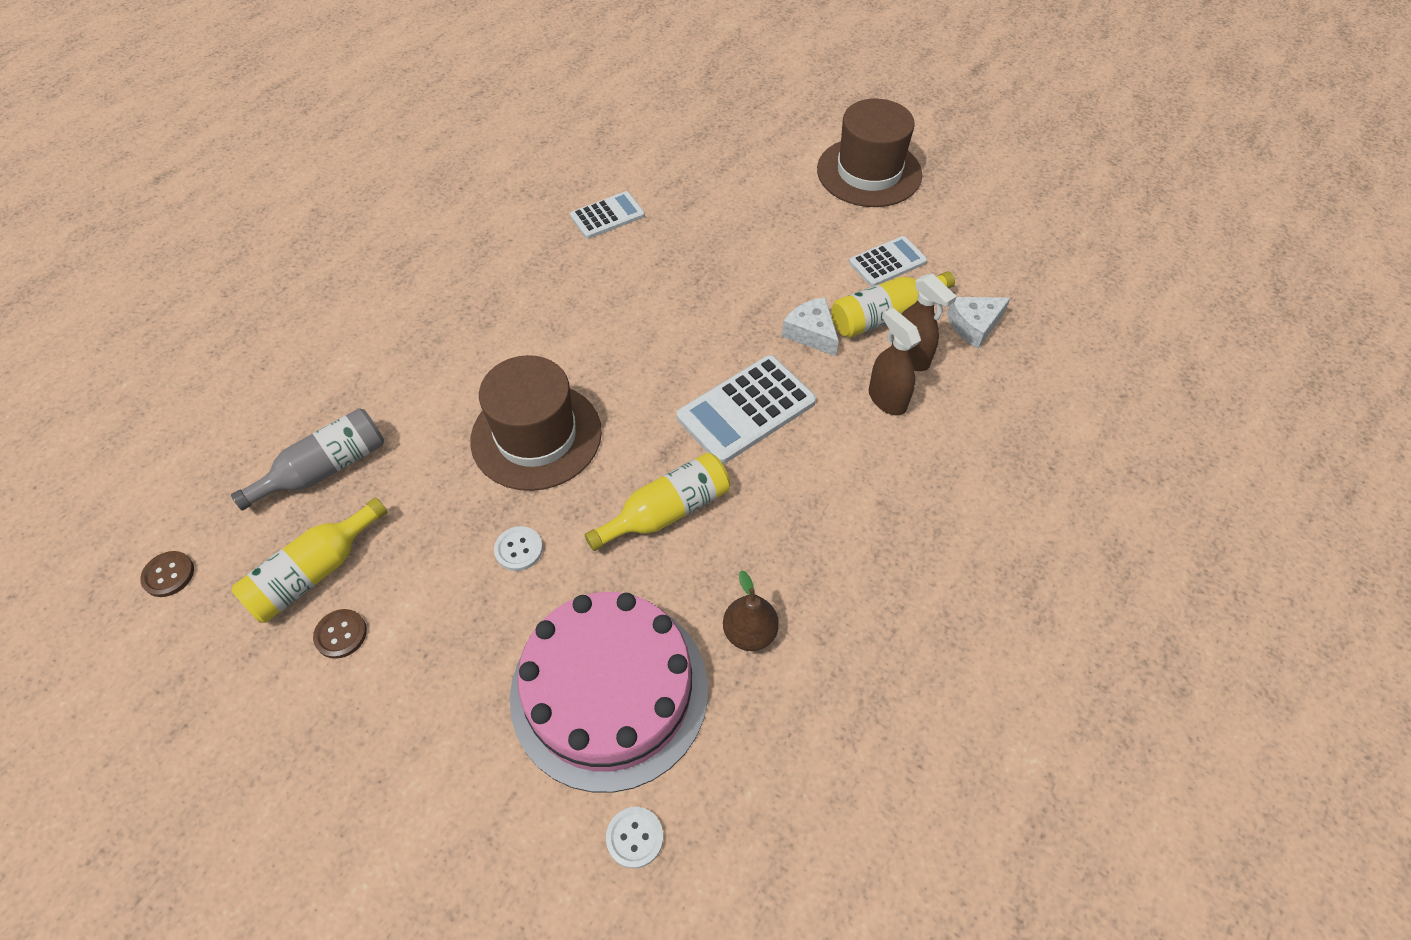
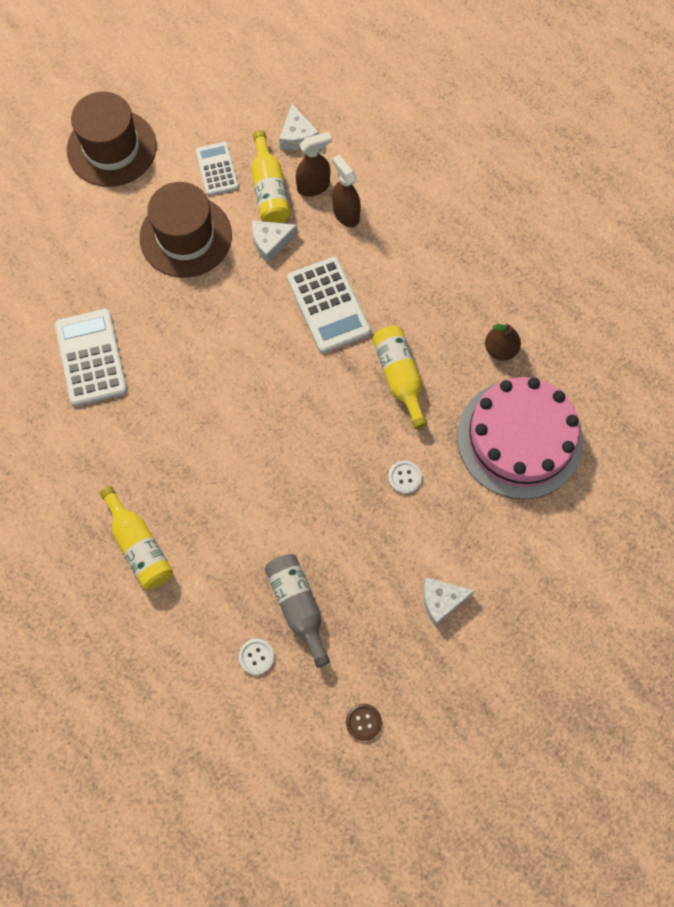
camera: 75 degrees left, 15 degrees up
(314, 572) = (388, 617): yellow bottle -> yellow bottle (139, 546)
(341, 634) = (441, 601): brown button -> white cheese
(536, 436) = (310, 451): brown hat -> brown hat (186, 236)
(607, 216) = (91, 358): white calculator -> white calculator, size x1.61
(634, 837) = (610, 442): white button -> white button (256, 657)
(887, 399) = (346, 214): brown spray bottle -> brown spray bottle turned 75 degrees clockwise

